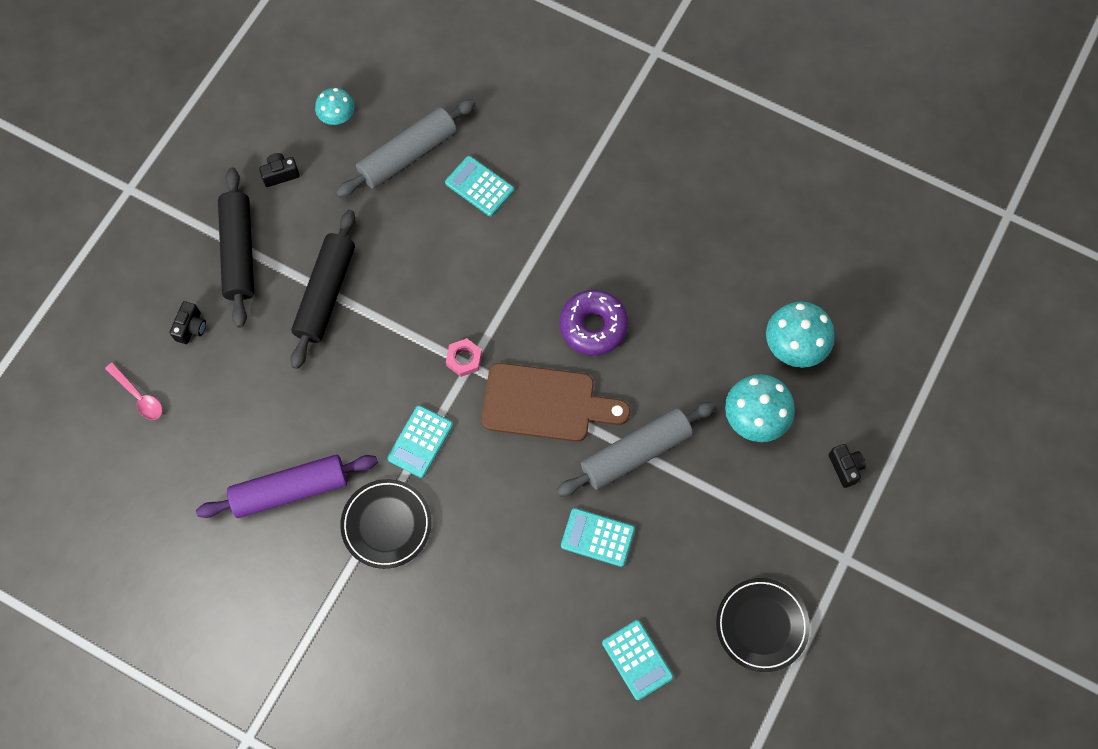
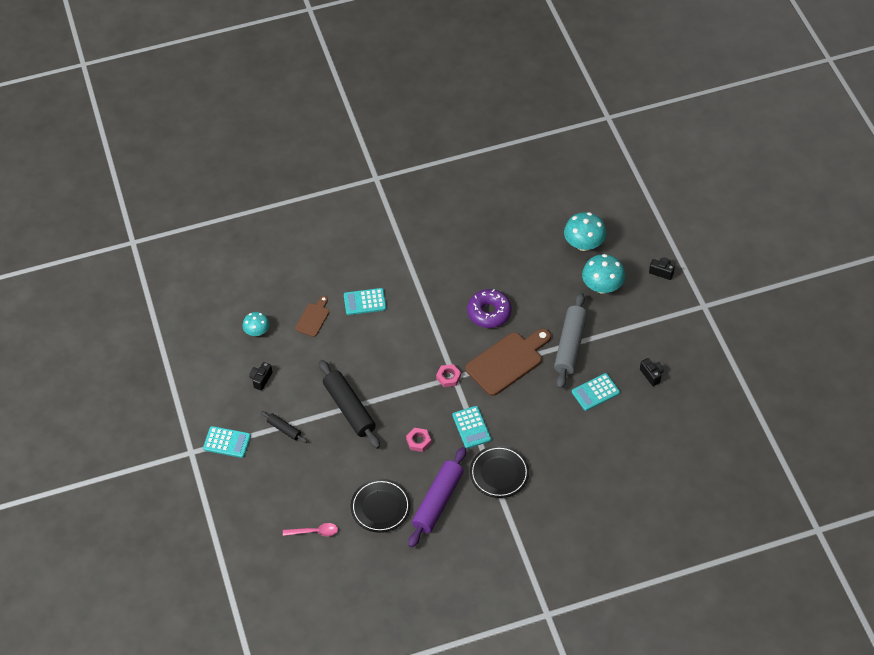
camera: 45 degrees left, 15 degrees down
(191, 327) = (302, 481): black camera -> black camera (651, 375)
(239, 252) = (284, 429): black rolling pin -> black rolling pin, size x0.50
(350, 401) = (418, 441): none -> pink nut
(408, 155) = (313, 318): grey rolling pin -> brown cutting board
(637, 660) = (670, 422): turquoise calculator -> turquoise calculator (227, 442)
(761, 625) = (702, 362): black plate -> black plate (380, 507)

